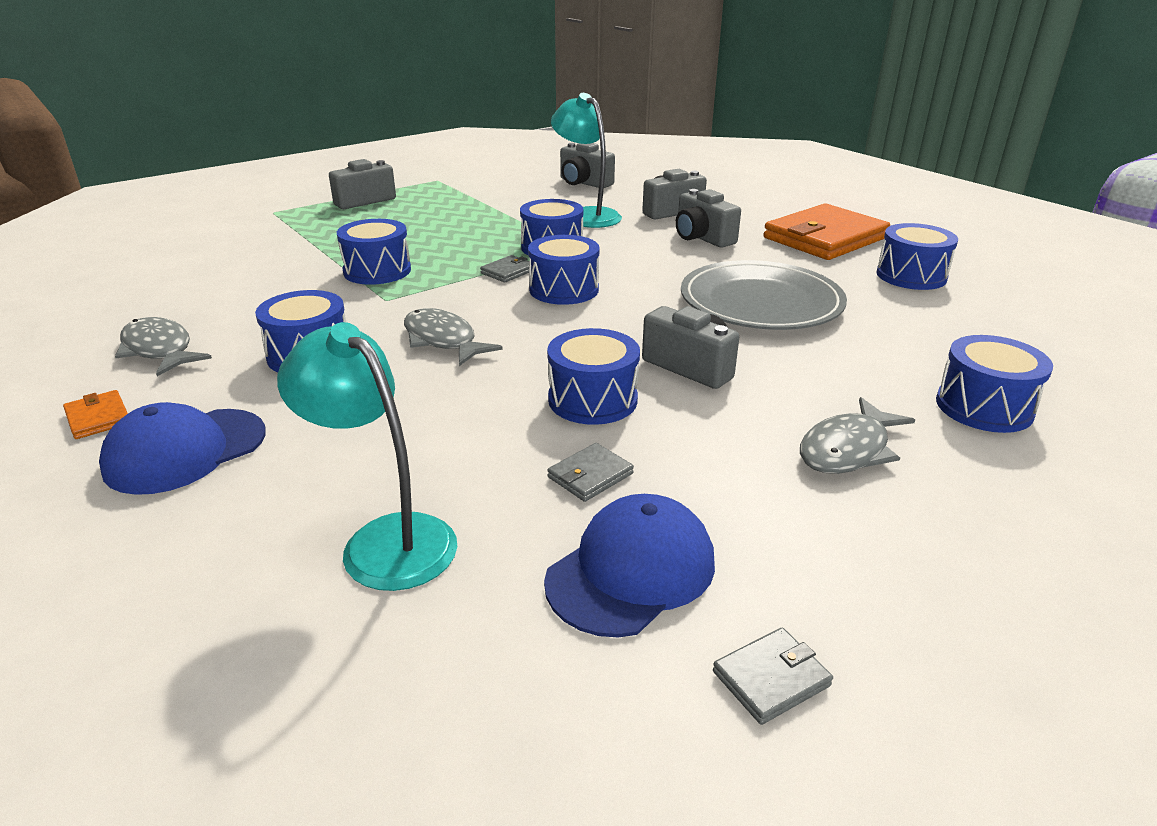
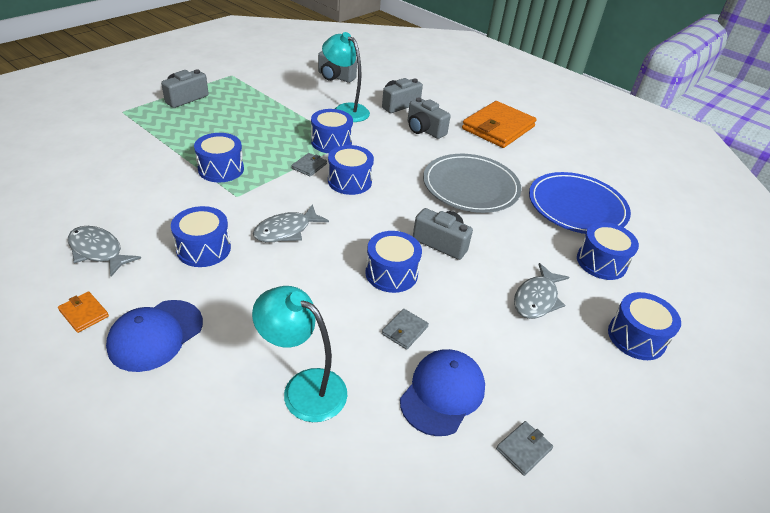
camera: 15 degrees left, 10 degrees up
(443, 340) = (286, 230): grey fish -> grey fish turned 75 degrees counterclockwise
(911, 276) = (552, 160): blue drum -> blue drum (636, 337)
(947, 333) = (577, 207): none -> blue plate

